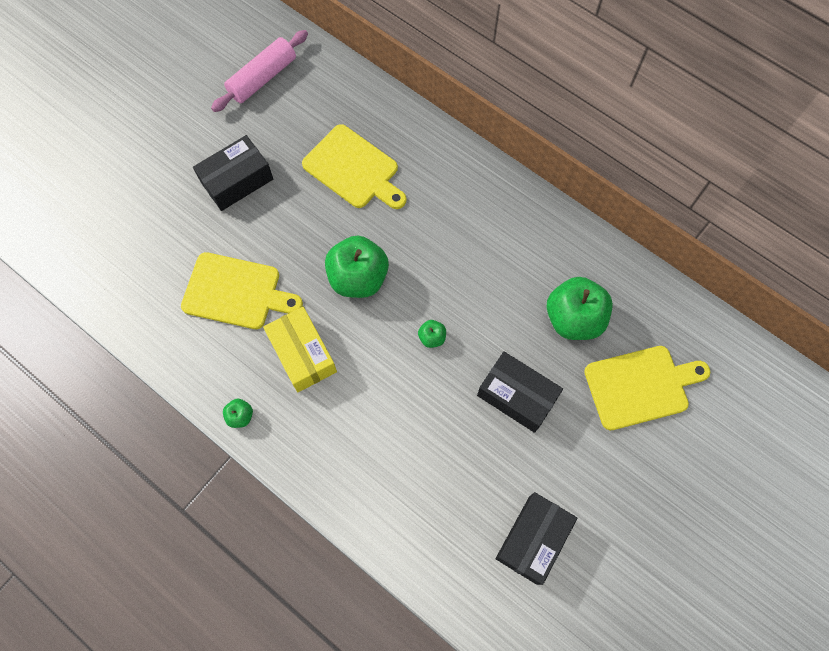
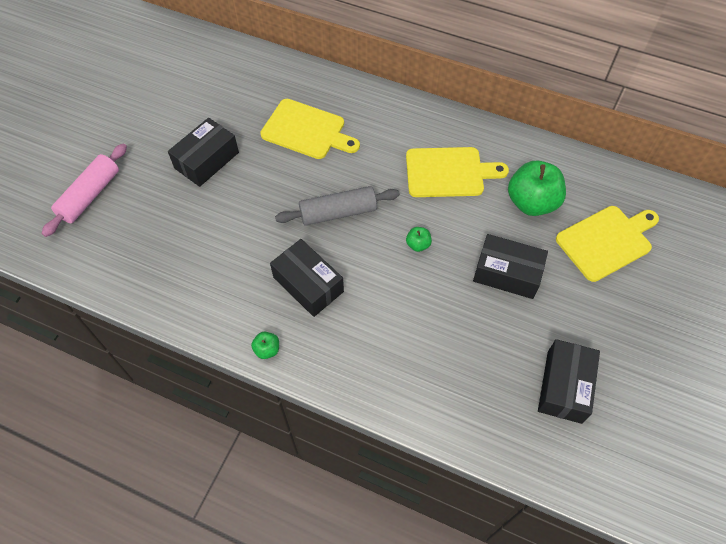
camera: 15 degrees left, 10 degrees down
(236, 292) = (232, 248): yellow cutting board -> yellow cutting board (448, 172)
(262, 78) = (206, 79): pink rolling pin -> pink rolling pin (90, 195)
(302, 354) = (308, 284): yellow box -> black box
(358, 278) = (338, 212): green apple -> grey rolling pin

